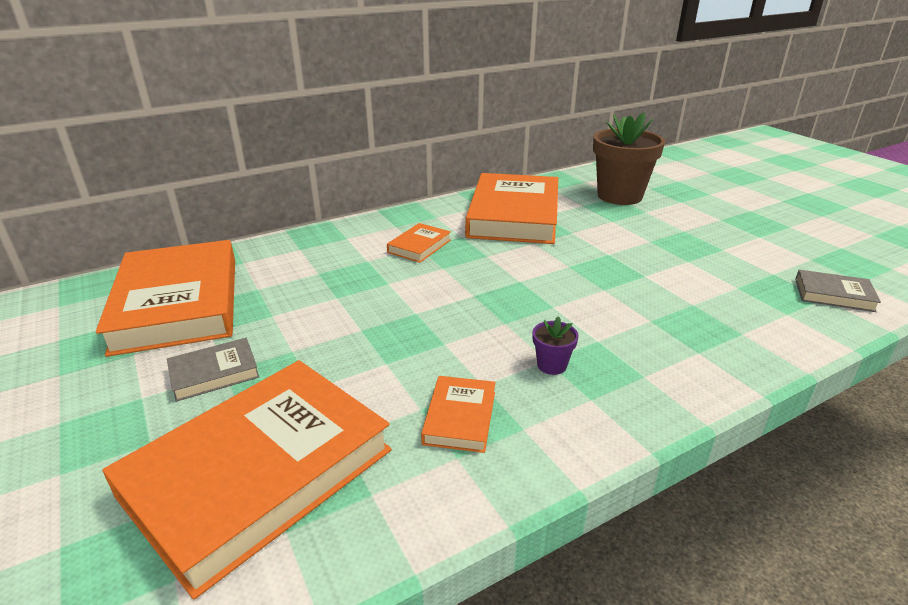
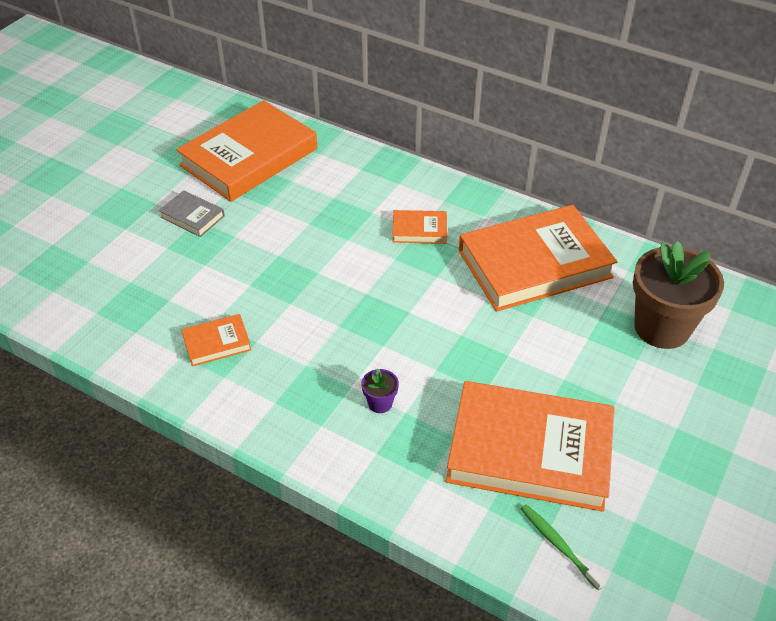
camera: 60 degrees right, 15 degrees up
(258, 472) = (127, 281): orange book -> orange book (529, 451)
(551, 365) = (301, 369): purple flower pot -> purple flower pot (380, 403)
(833, 294) = (558, 545): grey book -> green toothbrush

